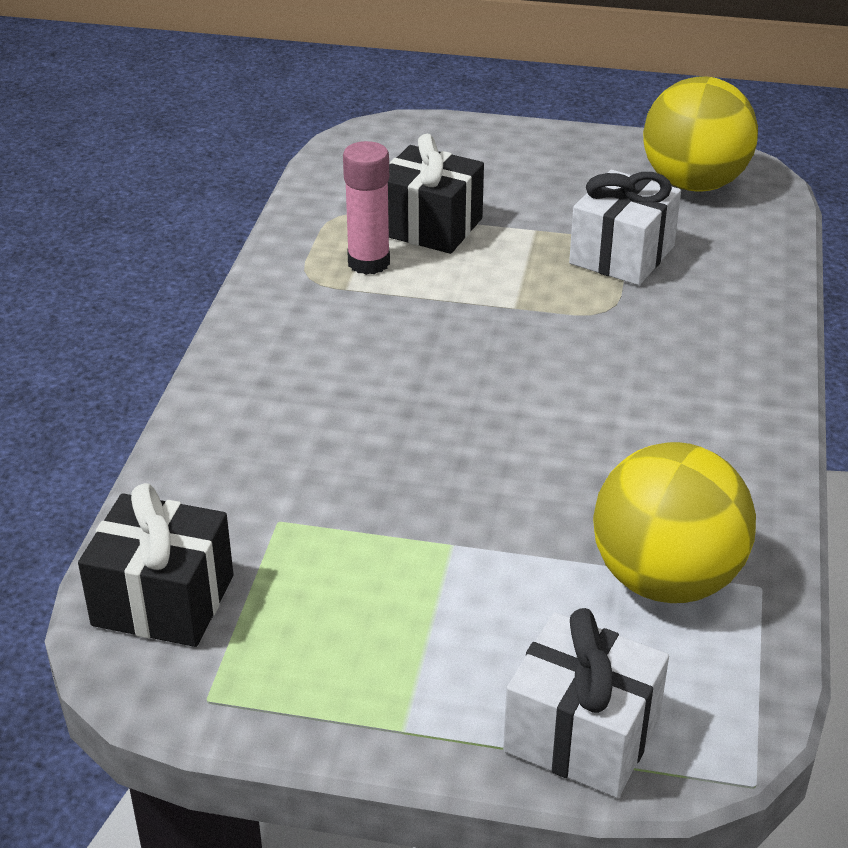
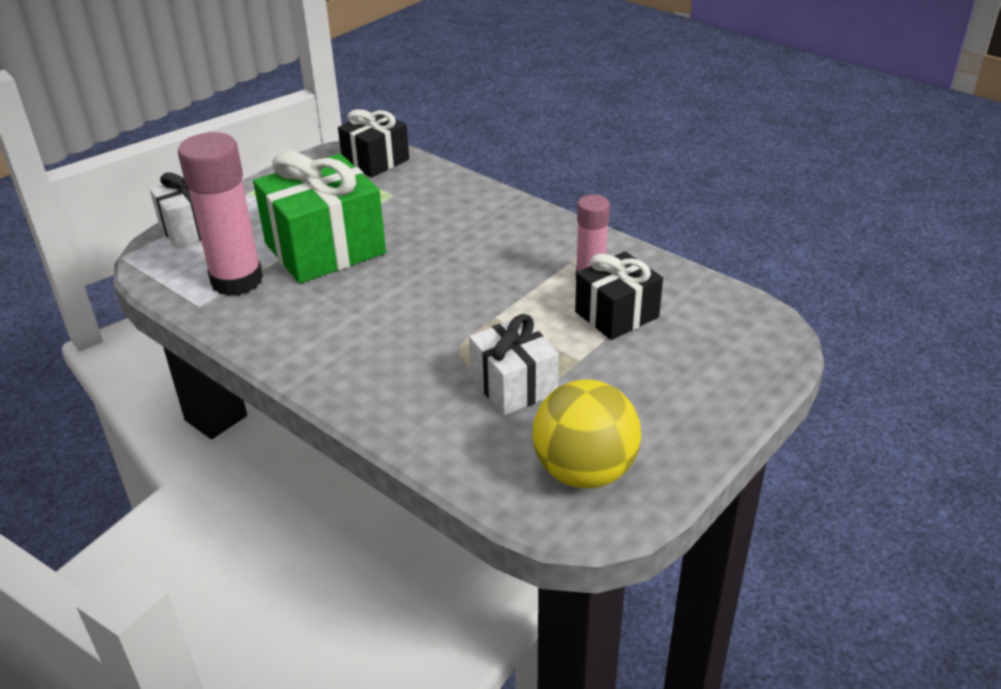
camera: 120 degrees right, 0 degrees up
(498, 523) = (325, 248): none -> green gift
(665, 579) = (237, 280): yellow ball -> pink glue stick

